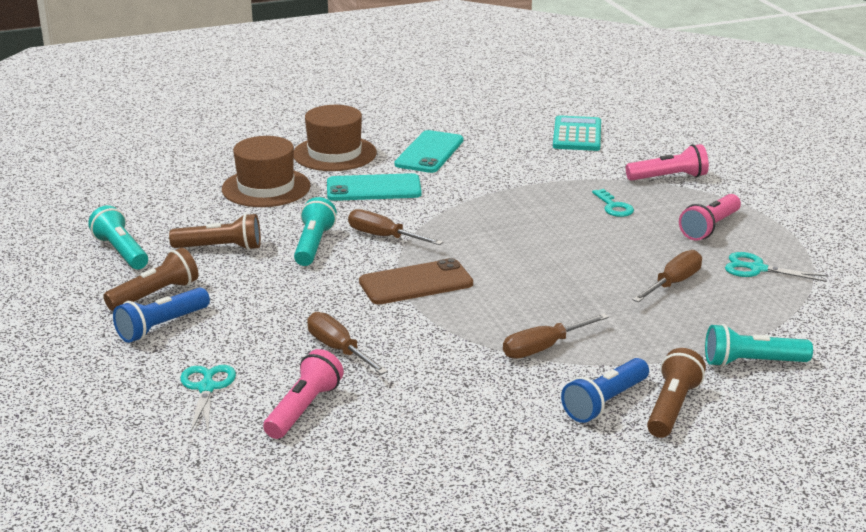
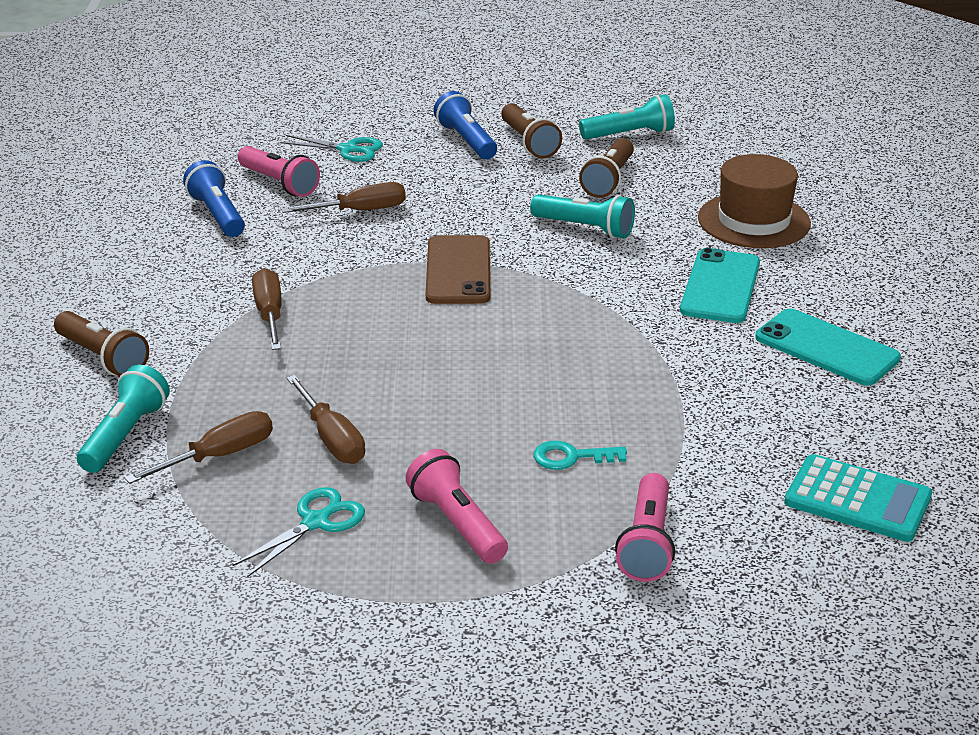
camera: 110 degrees right, 5 degrees up
(334, 154) = (846, 278): brown hat -> none
(383, 236) = (581, 271): brown screwdriver -> brown screwdriver (220, 455)
(604, 402) = (148, 323): blue flashlight -> blue flashlight (218, 215)

